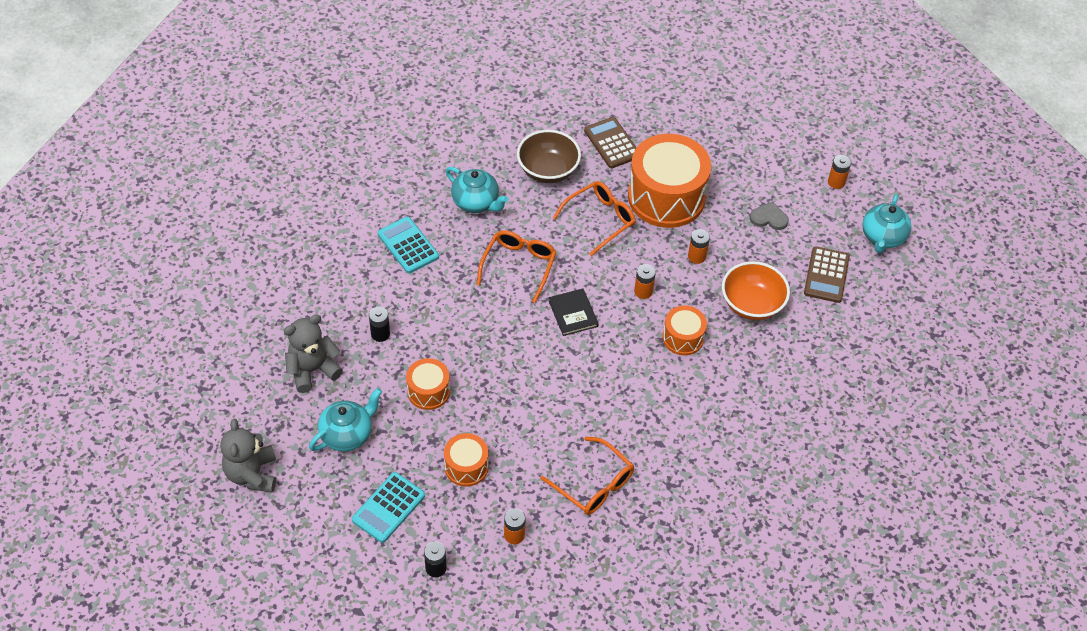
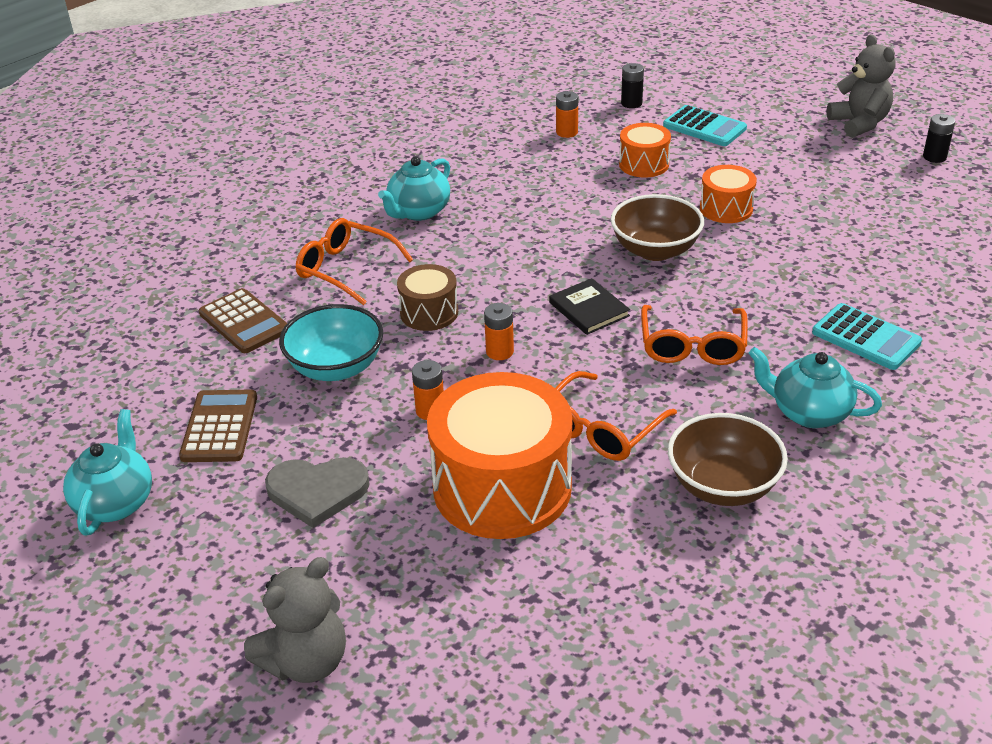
camera: 170 degrees right, 15 degrees down
(312, 370) = (873, 201): grey teddy bear -> grey teddy bear (306, 661)
(347, 434) = (788, 163): turquoise teapot -> turquoise teapot (418, 212)
(380, 334) = (823, 244): black battery -> black battery (934, 157)
(388, 507) = (704, 127): turquoise calculator -> turquoise calculator turned 105 degrees clockwise
(503, 359) = (655, 250): none -> brown bowl
(594, 484) = (498, 176): orange glasses -> orange glasses (345, 269)
(612, 143) = (632, 560): brown calculator -> brown calculator (244, 322)
(683, 338) = (429, 312): orange drum -> brown drum
(752, 304) = (336, 367): orange bowl -> turquoise bowl
(769, 218) = (317, 491): grey heart -> grey heart, size x1.51
(836, 182) = (191, 581): orange battery -> none

